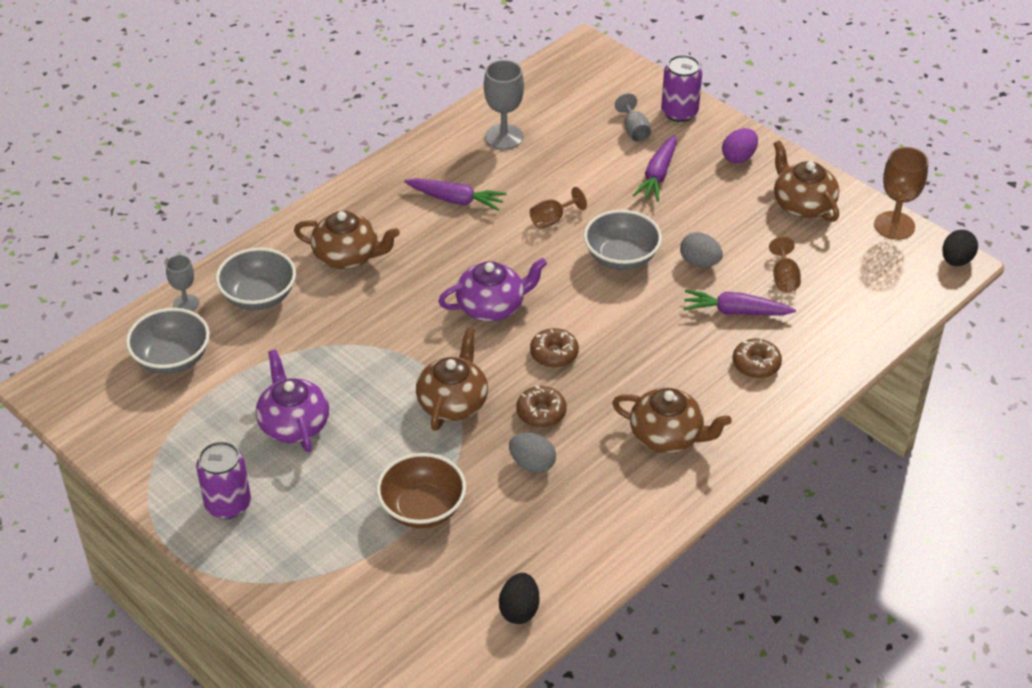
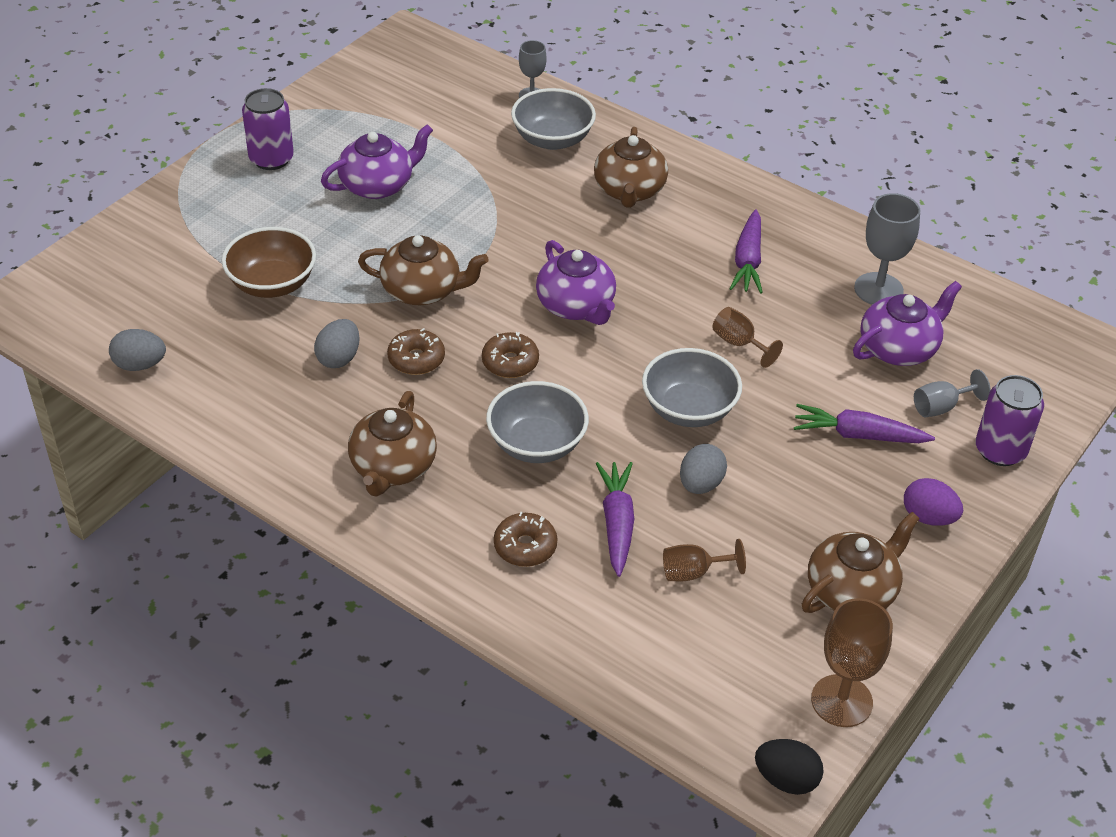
camera: 80 degrees right, 0 degrees up
(172, 359) = (454, 99): grey bowl -> grey bowl (536, 444)
(519, 610) = (140, 365): black egg -> grey egg
(570, 139) = (899, 348): none -> purple teapot

